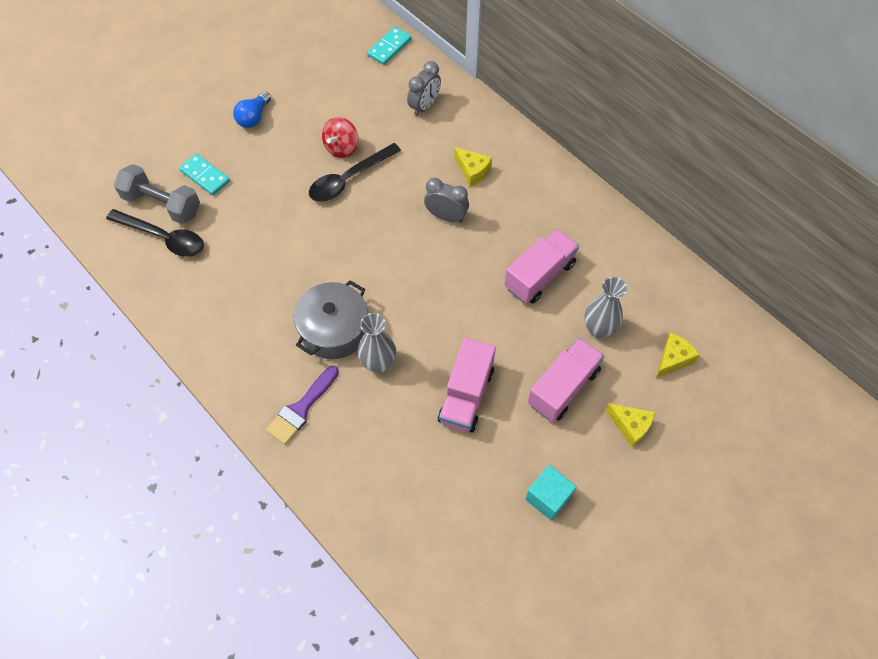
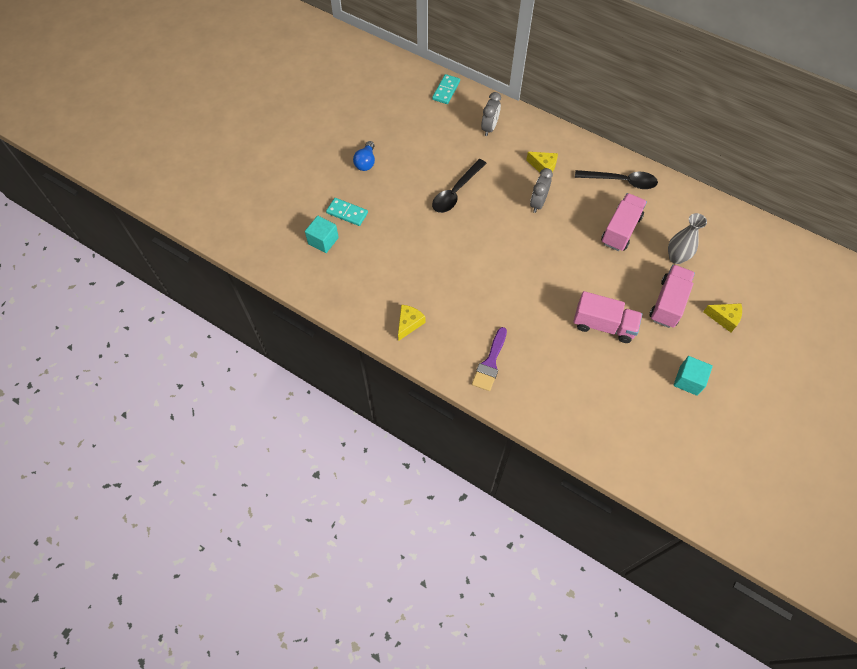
camera: 15 degrees left, 0 degrees up
(162, 204) = (323, 241): grey dumbbell -> turquoise cube
(163, 238) = (335, 265): black spoon -> black spoon (621, 181)
(334, 330) = (490, 302): grey pot -> none
(341, 148) = (441, 170): red spinning top -> none
(378, 363) = (532, 318): grey vase -> none
(446, 216) = (538, 203): grey clock -> grey clock turned 75 degrees counterclockwise
(466, 395) = (603, 325): pink truck -> pink truck turned 75 degrees counterclockwise
(673, 359) = (734, 266): yellow cheese -> yellow cheese (409, 324)

